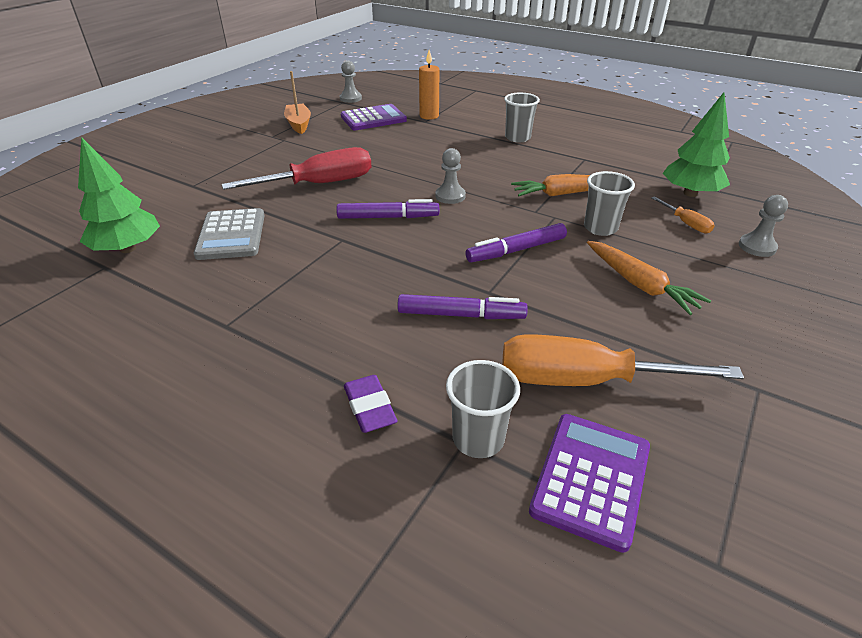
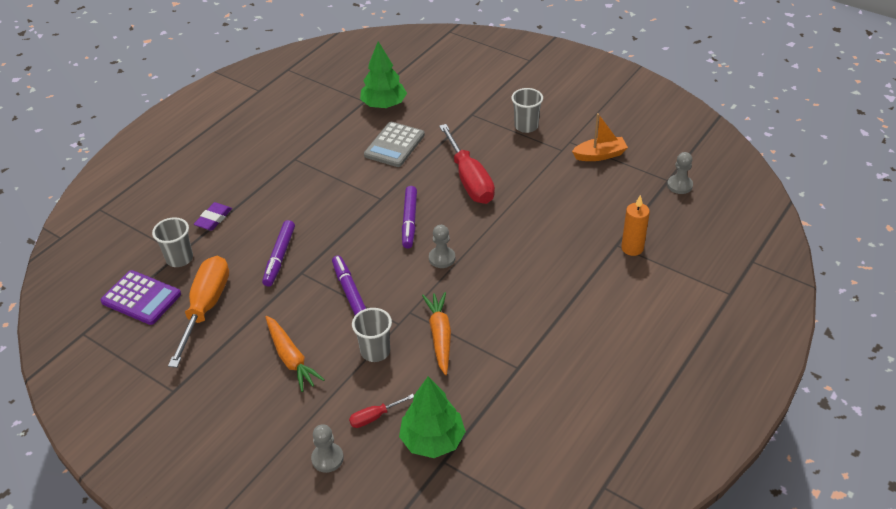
camera: 95 degrees right, 5 degrees up
(231, 235) = (394, 145): grey calculator -> grey calculator turned 60 degrees counterclockwise
(370, 407) = (213, 219): purple eraser -> purple eraser turned 45 degrees counterclockwise
(373, 119) = (620, 205): purple calculator -> none
(517, 138) = (573, 318): grey cup -> grey cup (526, 126)
(639, 284) = (291, 358): orange carrot -> orange carrot turned 90 degrees counterclockwise
(685, 223) = (375, 417): orange screwdriver -> red screwdriver

